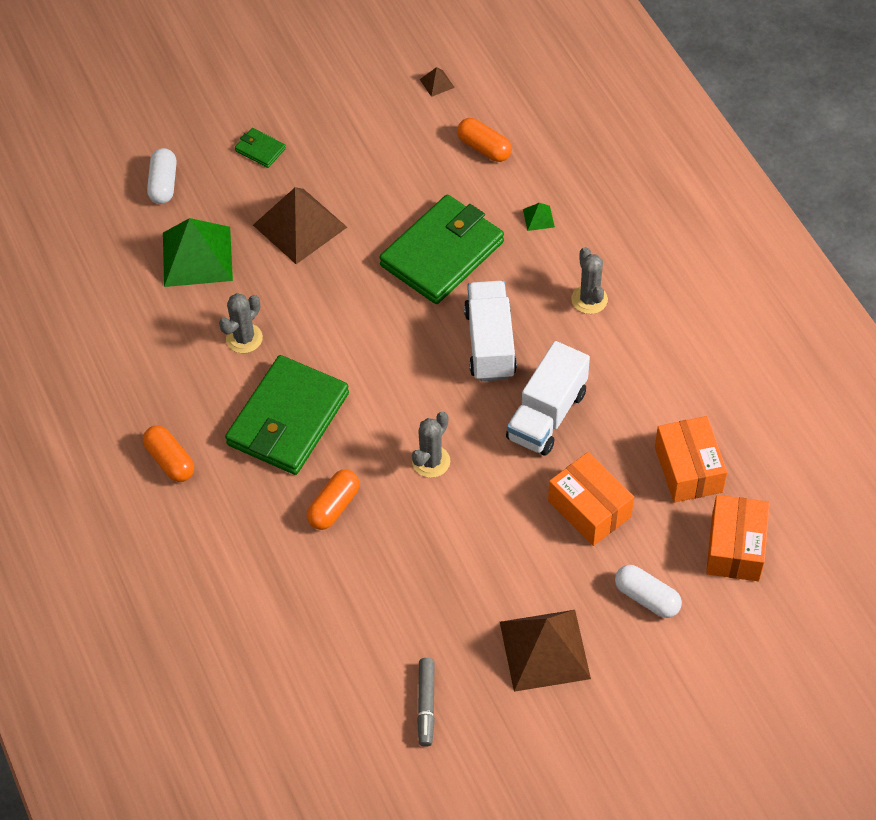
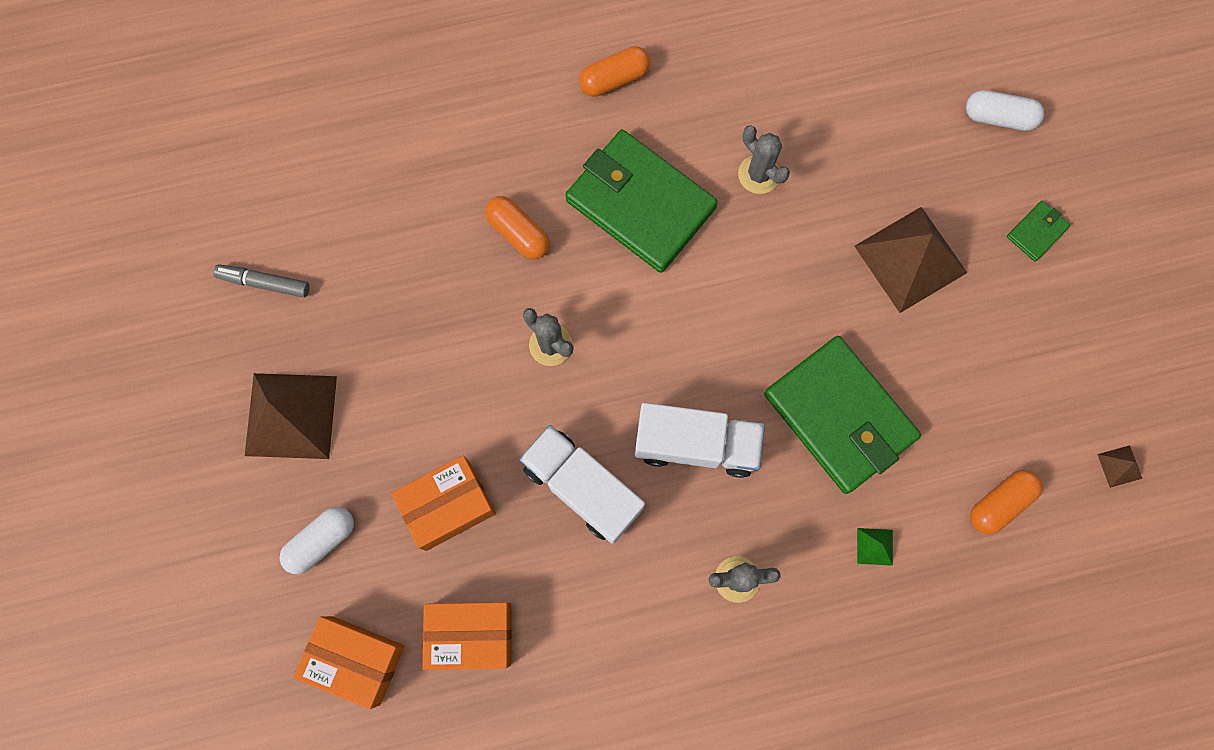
camera: 100 degrees right, 20 degrees up
(197, 256) = (885, 140): green pyramid -> none

